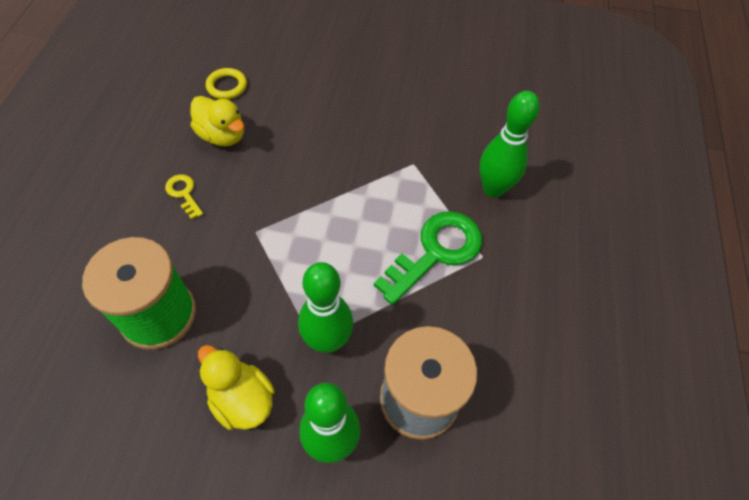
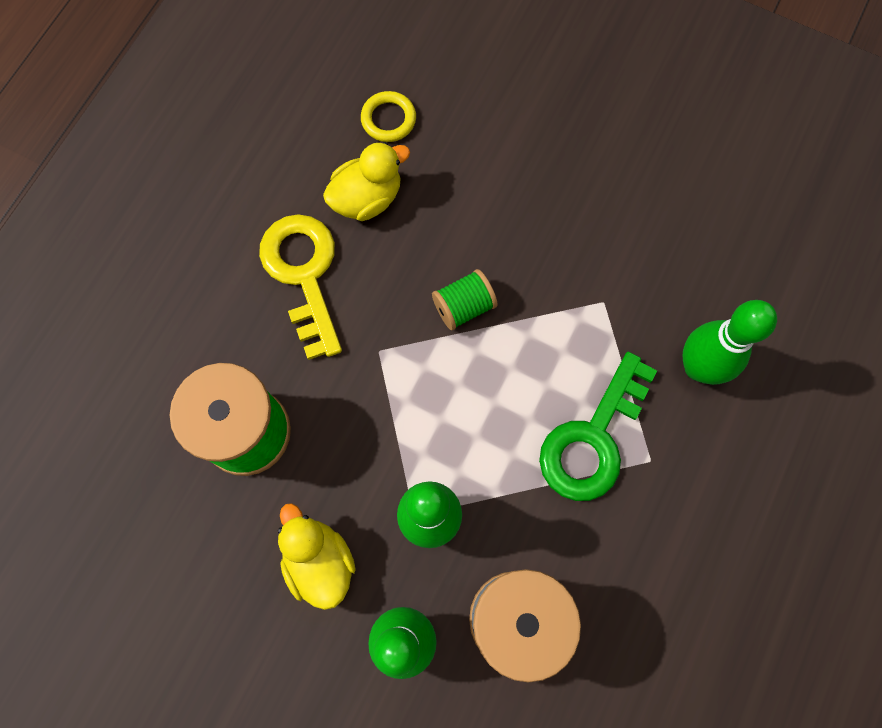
camera: 20 degrees right, 15 degrees up
(184, 193) = (304, 274): yellow key -> yellow key, size x2.11
(222, 136) = (367, 198): yellow duck -> yellow duck turned 90 degrees counterclockwise
(313, 188) = (463, 307): none -> green spool
(436, 252) = (593, 438): green key -> green key turned 150 degrees clockwise

